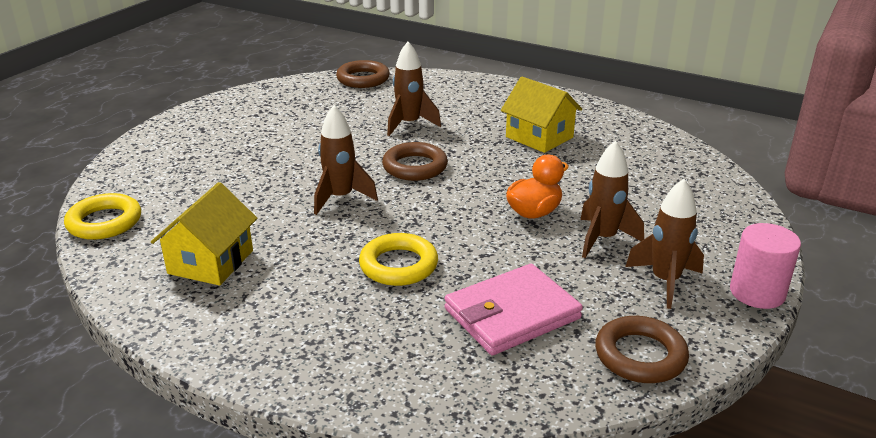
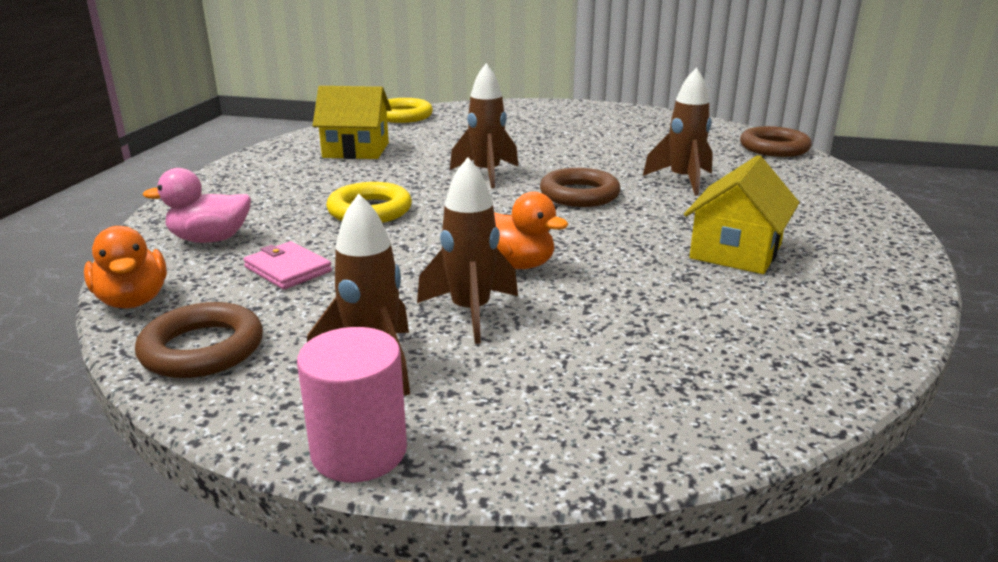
camera: 75 degrees right, 5 degrees down
(428, 360) = (210, 239): none -> pink duck
(512, 314) = (287, 269): pink wallet -> pink wallet, size x0.57
(551, 400) = (133, 300): none -> orange duck

